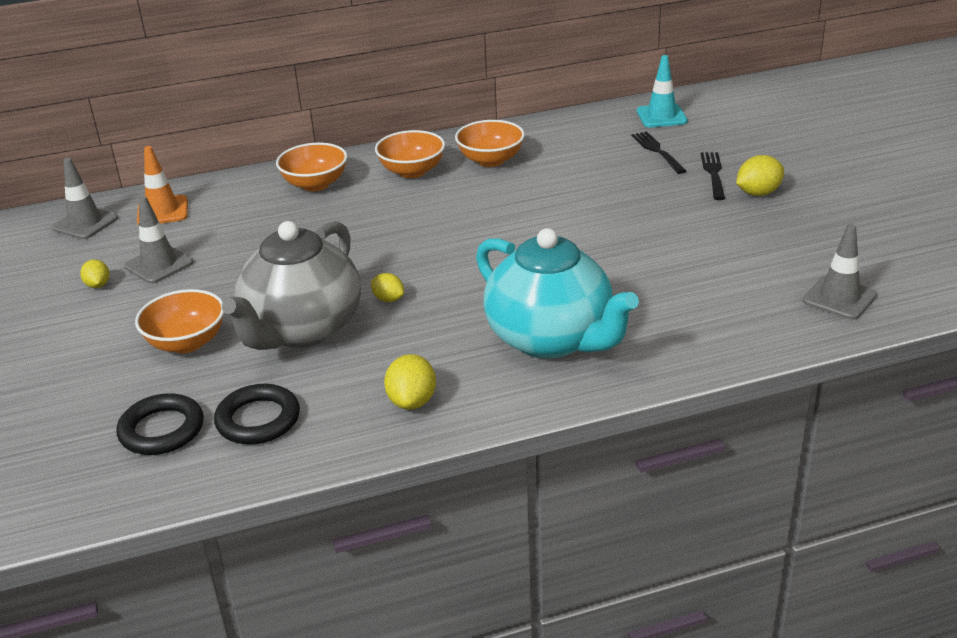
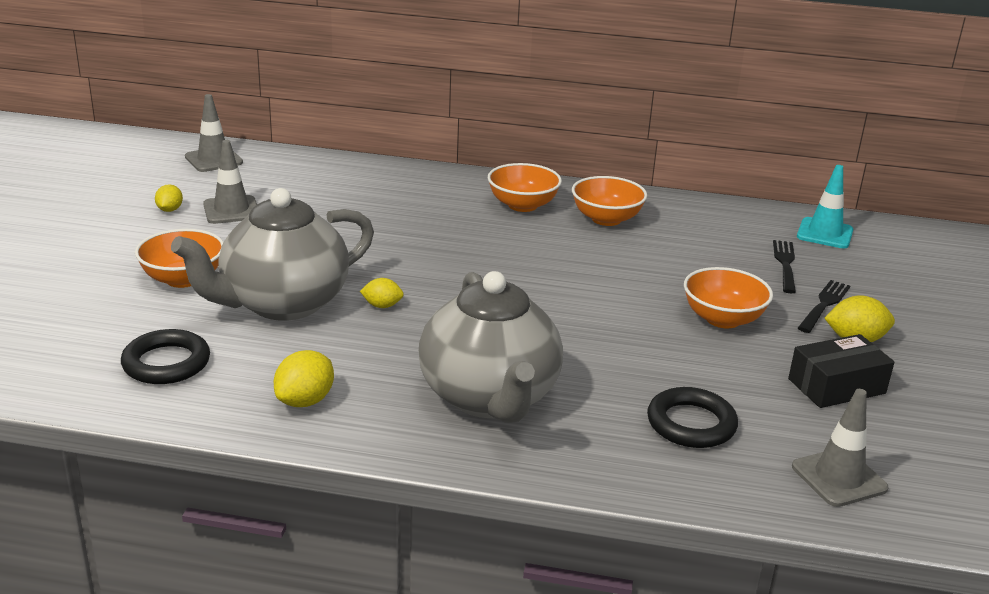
camera: 25 degrees right, 5 degrees down
(162, 211) = (281, 170): orange traffic cone -> none
(162, 430) = (87, 340): black ring -> black ring (691, 424)
(315, 184) = (426, 189): orange bowl -> orange bowl (722, 319)
(388, 299) = (382, 306): yellow lemon -> yellow lemon turned 60 degrees counterclockwise
(551, 339) = (489, 397): turquoise teapot -> grey teapot
(778, 233) = (836, 386): none -> black box

